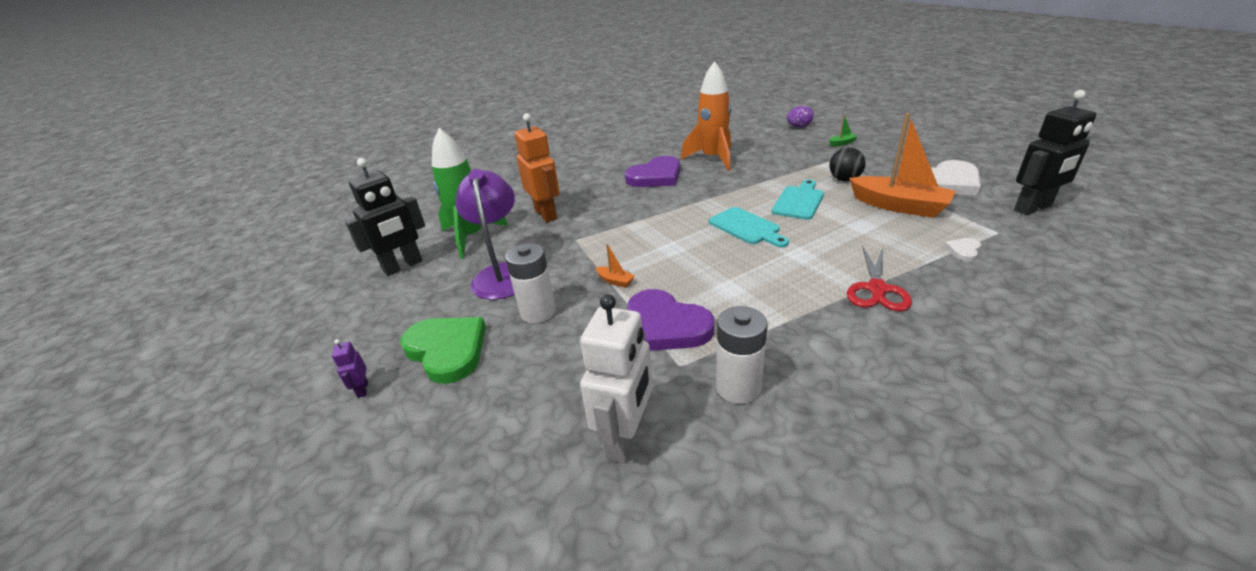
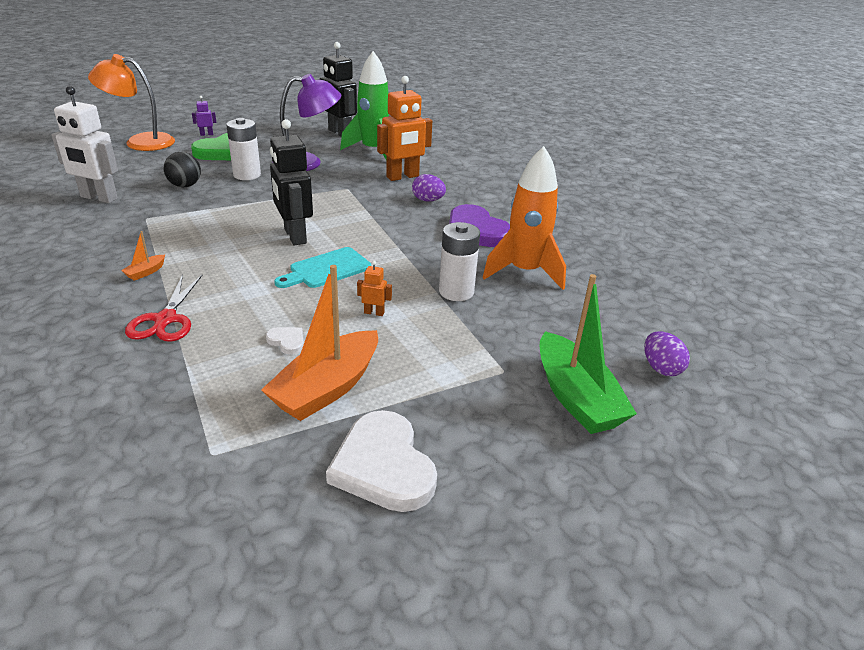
camera: 85 degrees right, 0 degrees up
(373, 470) = (140, 142): none -> orange lamp
(600, 198) = (428, 200): none -> purple egg
(615, 281) = (269, 201): orange boat -> orange boat (145, 272)
(666, 325) = (194, 216): purple heart -> none
(738, 387) = (105, 235): white battery -> white battery (456, 292)
(799, 201) = (374, 312): turquoise cutting board -> orange robot
(842, 143) = (576, 397): green boat -> green boat, size x2.47
(844, 179) = (427, 363): black ball -> black ball (185, 185)
(877, 289) = (165, 319): red scissors -> red scissors turned 105 degrees counterclockwise
(963, 250) = (191, 403): white heart -> white heart (287, 341)
(1033, 208) = (255, 530): black robot -> black robot (294, 236)

